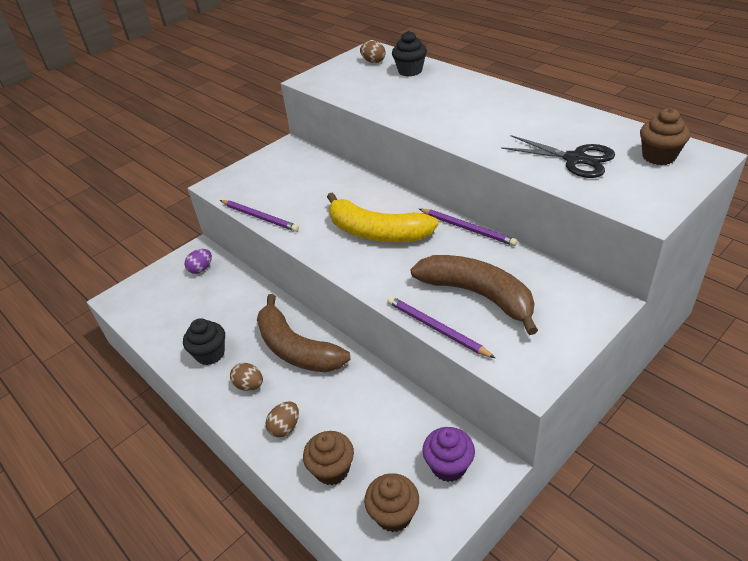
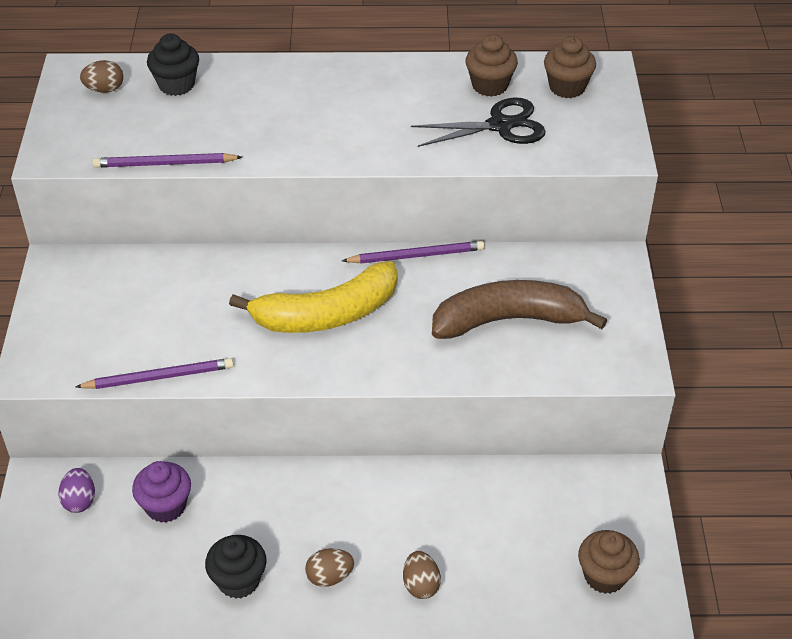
camera: 50 degrees left, 5 degrees up
(296, 348) = (329, 505): brown banana -> none
(332, 469) = (511, 584): brown cupcake -> brown cupcake (490, 85)
(437, 329) = (512, 376): purple pencil -> purple pencil (165, 164)
(448, 466) = (601, 503): purple cupcake -> purple cupcake (166, 506)

